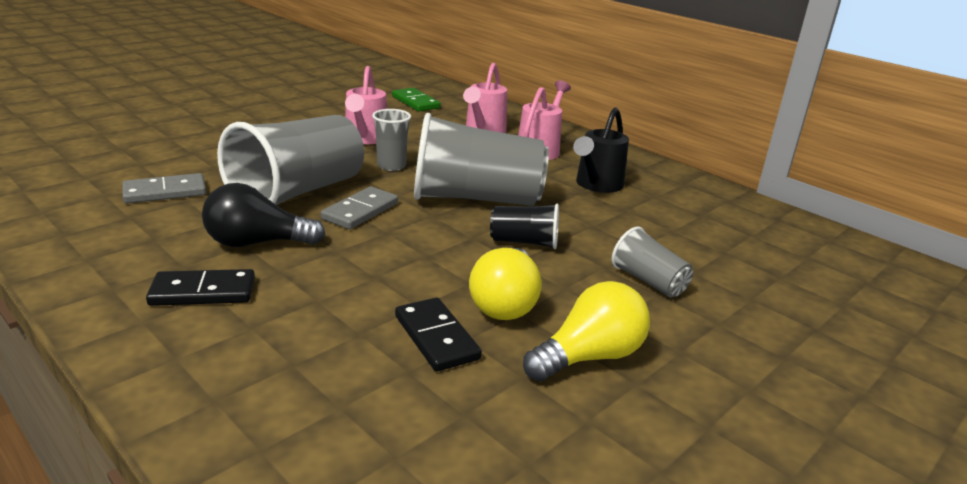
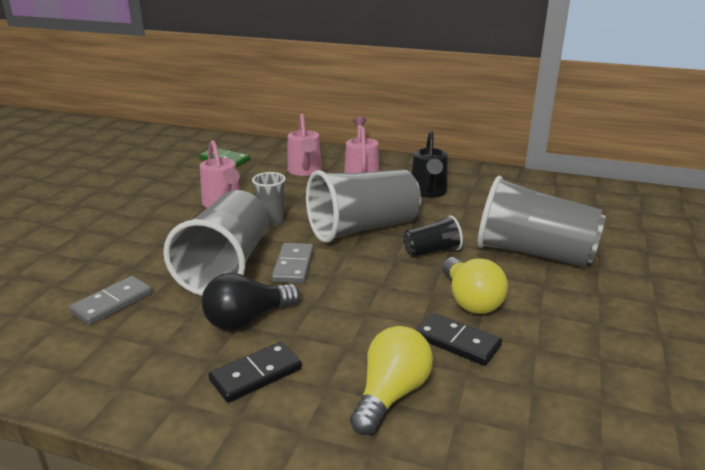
camera: 25 degrees left, 0 degrees up
(589, 357) = (557, 317): yellow light bulb -> yellow light bulb (391, 394)
(648, 281) = (533, 253): grey cup -> grey cup, size x2.09

